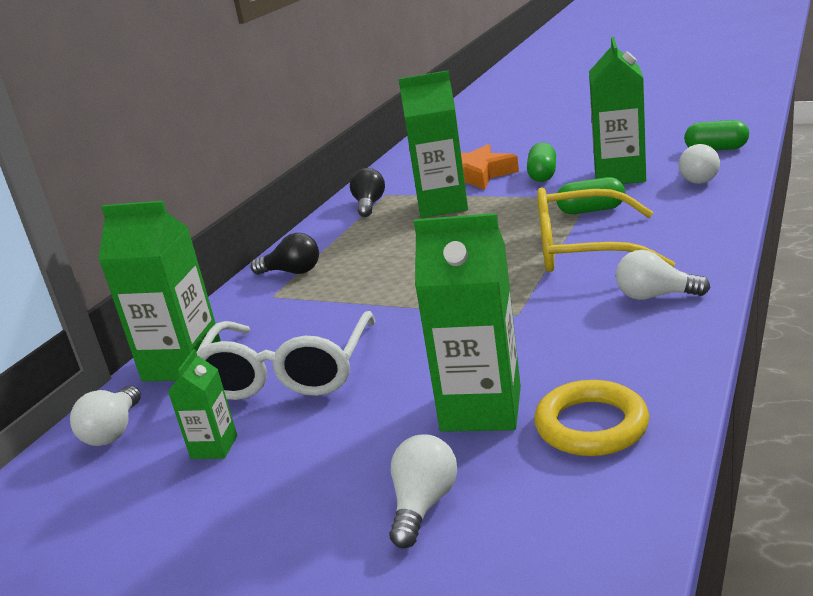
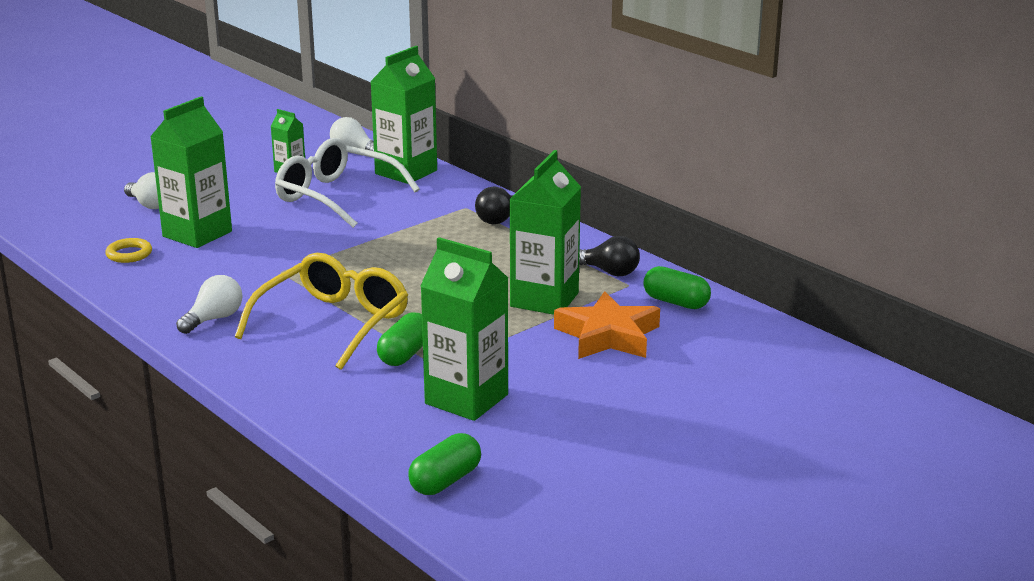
camera: 110 degrees right, 0 degrees up
(542, 175) = (544, 366): green capsule -> green capsule (676, 302)
(591, 425) = (129, 254): yellow ring -> yellow ring, size x0.64
(698, 178) = (383, 430): white light bulb -> none

